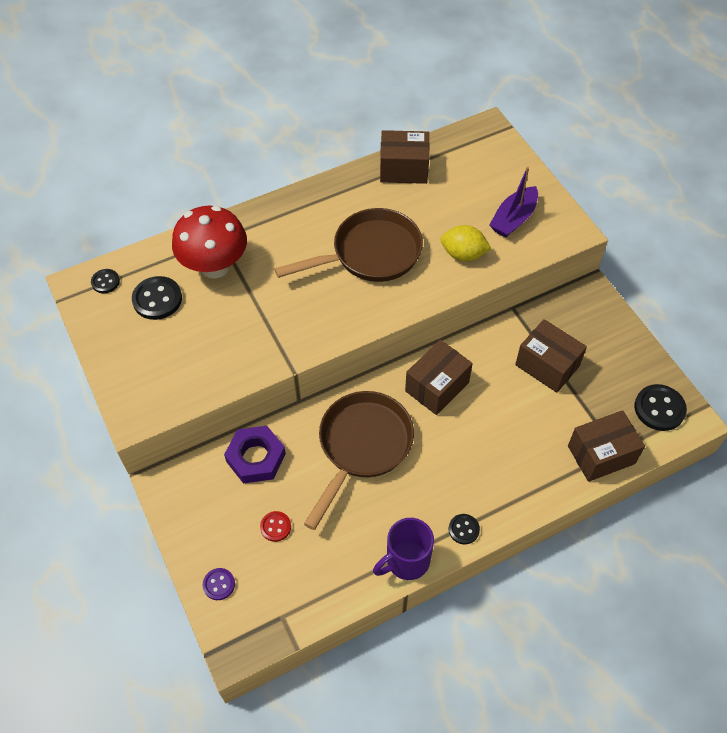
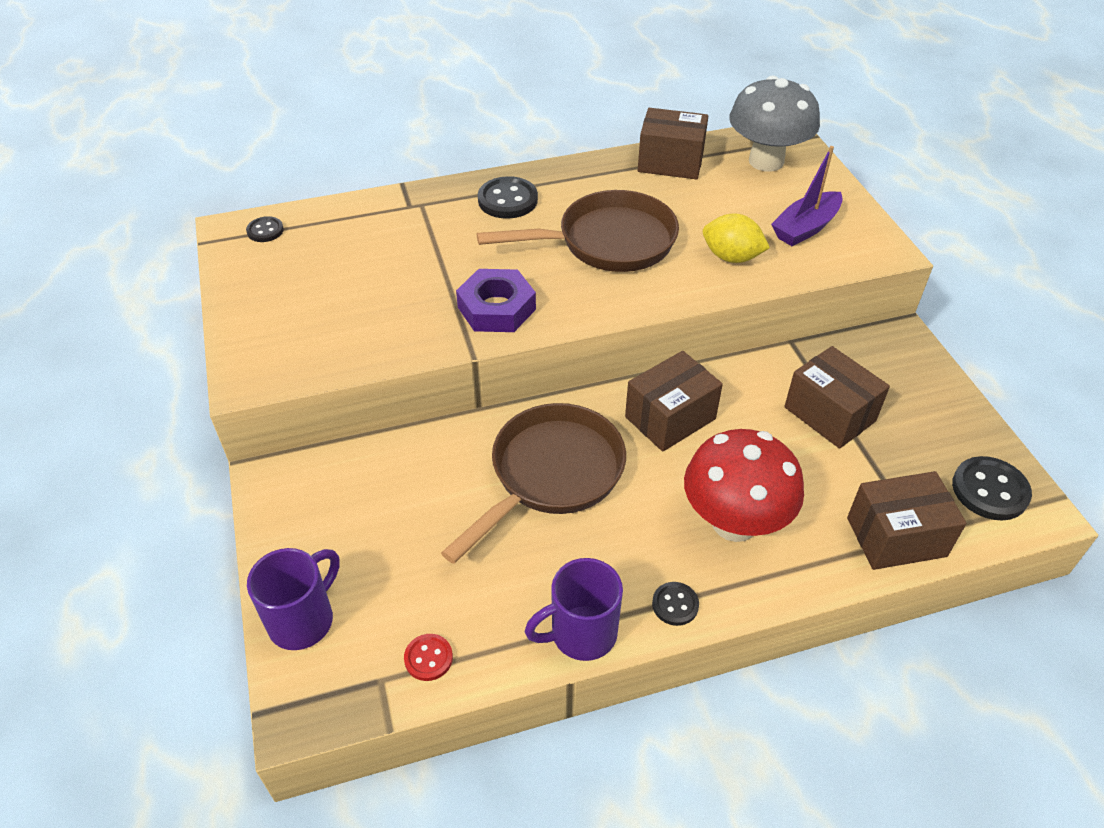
camera: 10 degrees right, 10 degrees down
(157, 299) = (322, 256): black button -> black button (507, 200)
(215, 266) = (405, 231): red mushroom -> red mushroom (734, 522)
(219, 584) = (303, 620): purple button -> purple mug
(256, 458) = (402, 467): purple nut -> purple nut (496, 308)
(275, 527) = (404, 557): red button -> red button (428, 658)
(476, 158) = (766, 161): none -> grey mushroom

